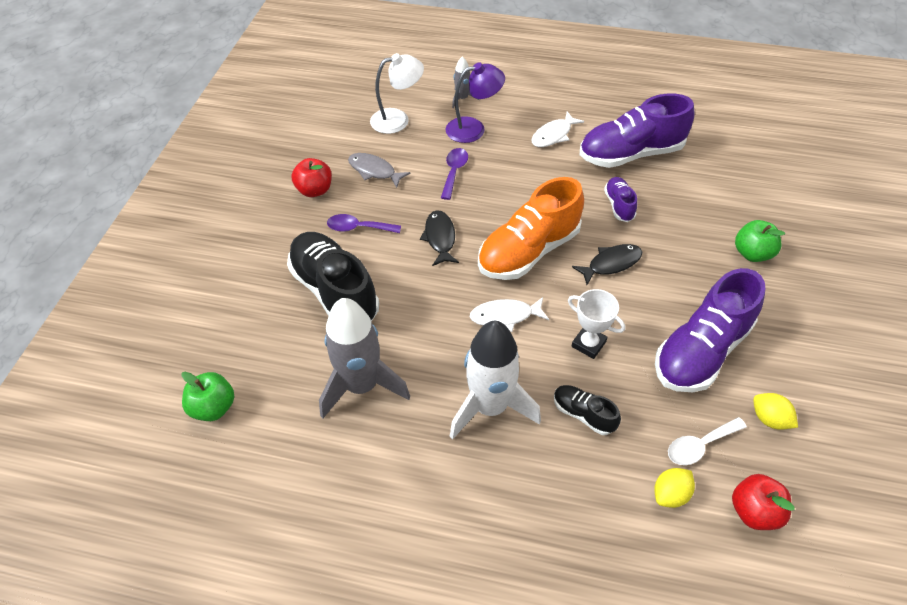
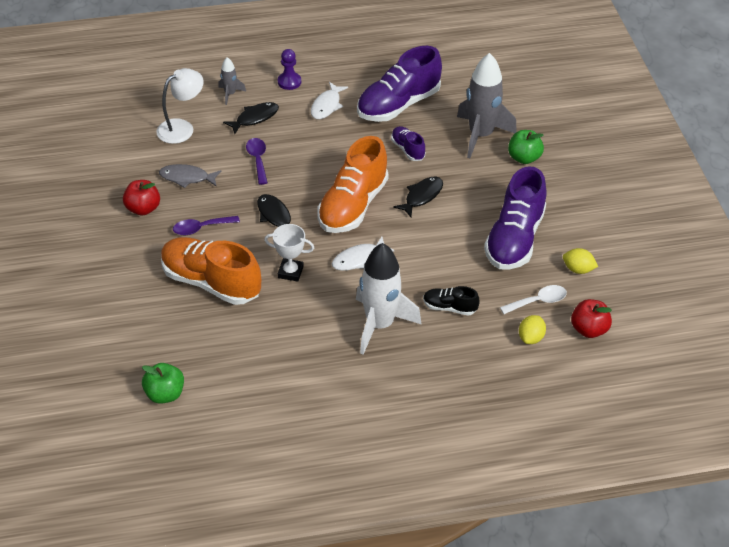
camera: 25 degrees left, 5 degrees down
(335, 291) = (211, 282): black shoe -> orange shoe
(361, 386) = (274, 342): grey rocket -> grey rocket (480, 135)
(473, 129) = (255, 118): purple lamp -> black fish
(527, 101) = (289, 82): none -> purple pawn
(588, 344) = (431, 259): white trophy -> white trophy (290, 272)
(700, 445) = (538, 301): white spoon -> white spoon turned 150 degrees counterclockwise

